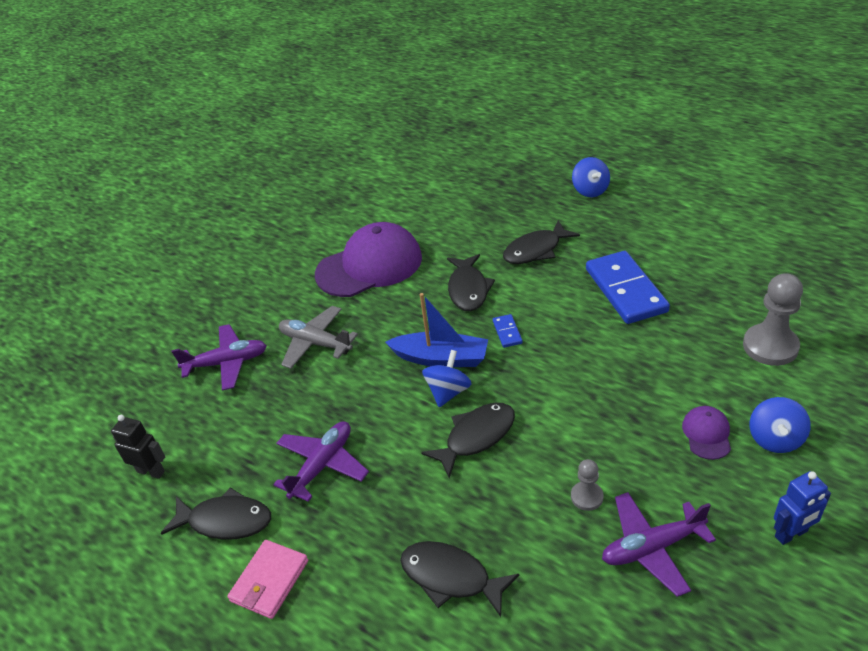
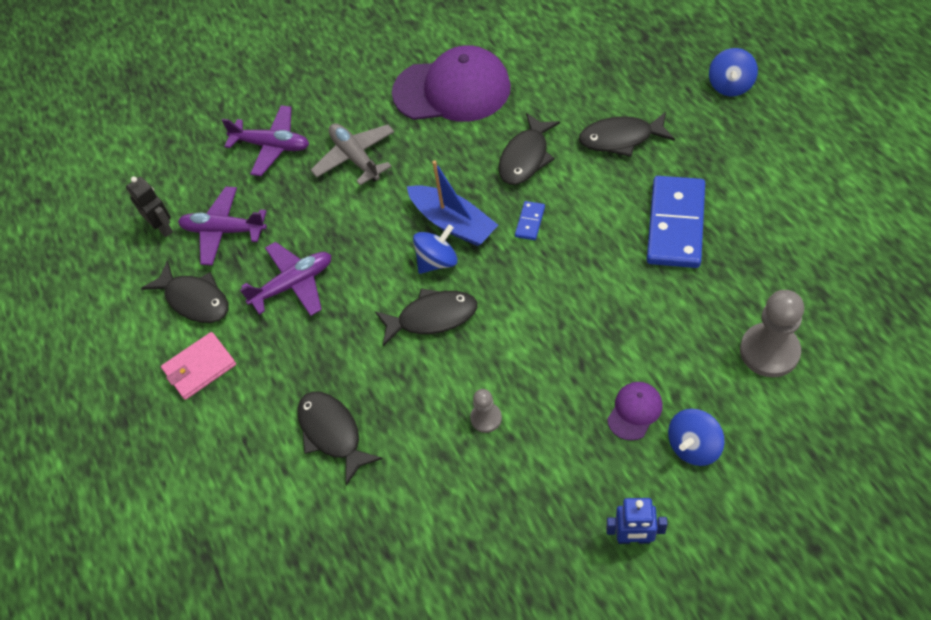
camera: 30 degrees right, 15 degrees up
(652, 547) = (507, 489): purple plane -> purple plane (223, 231)

